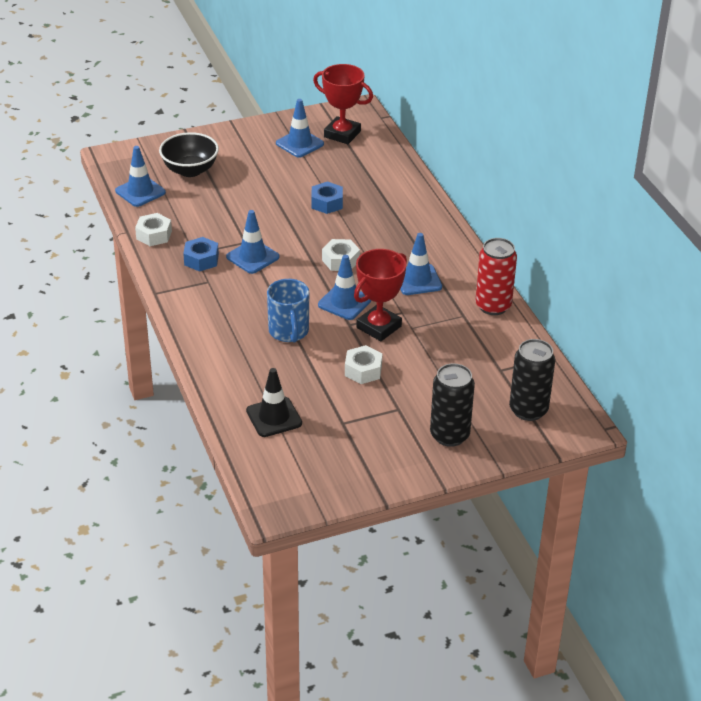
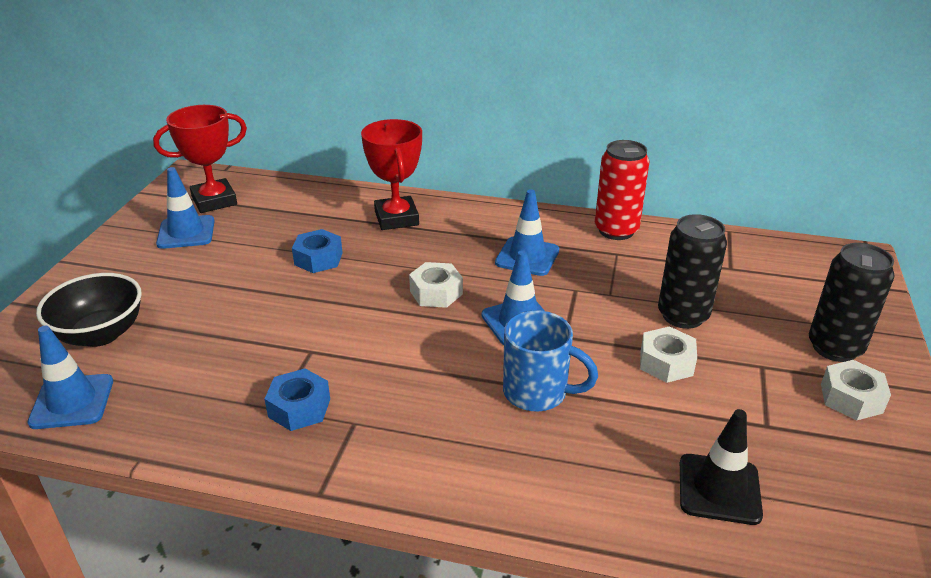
camera: 55 degrees left, 5 degrees down
(154, 235) = (186, 432): white nut -> white nut (851, 398)
(252, 257) = (349, 358): blue traffic cone -> none
(379, 327) = (589, 316): red trophy -> red trophy (396, 218)
(528, 410) = (813, 278): black can -> black can (683, 315)

